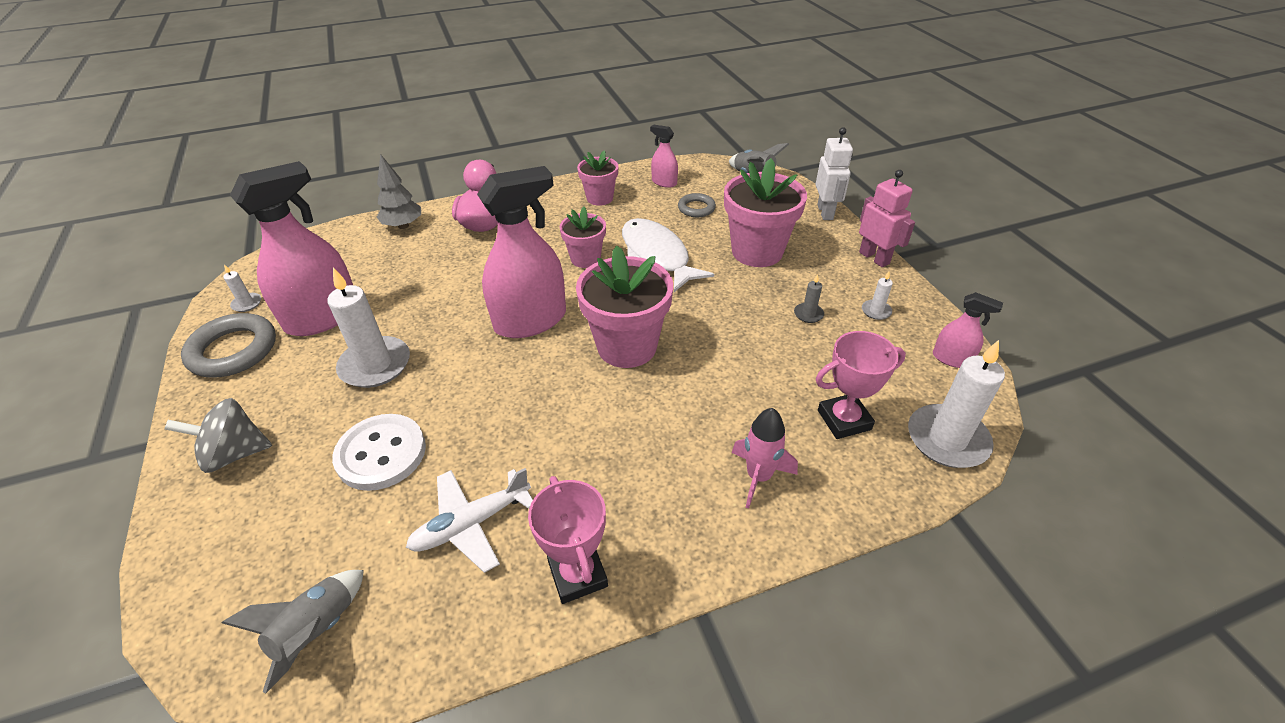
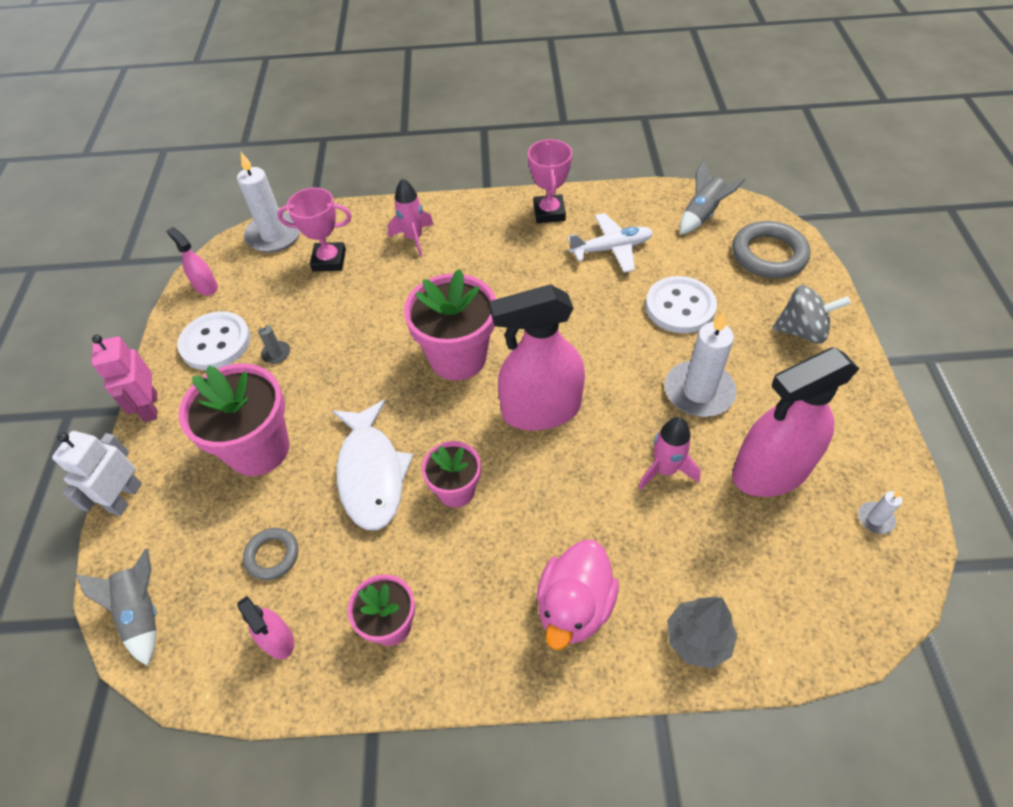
camera: 160 degrees left, 10 degrees up
(233, 350) = (857, 445): grey ring -> grey ring (768, 255)
(416, 301) = (665, 470): none -> pink rocket
(876, 311) = (216, 343): white candle -> white button

